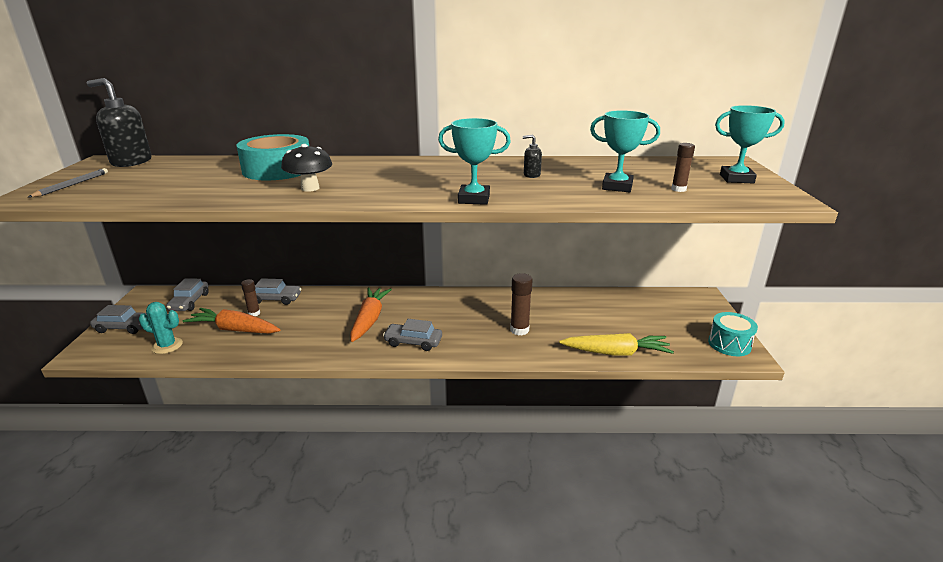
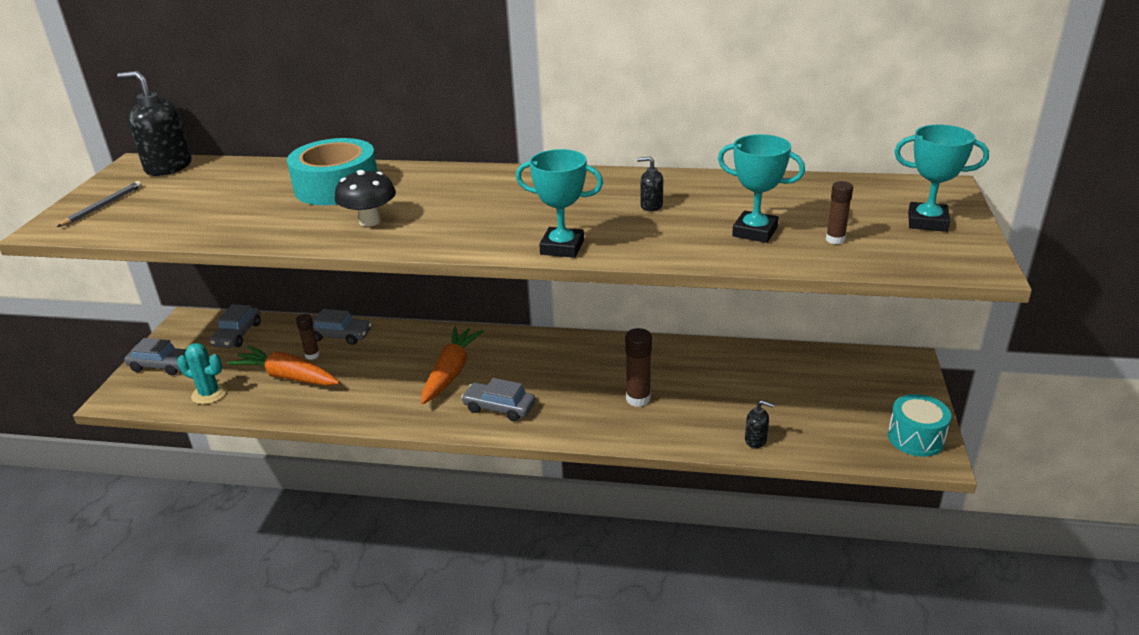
camera: 10 degrees right, 5 degrees up
(616, 353) = (756, 440): yellow carrot -> black soap dispenser

